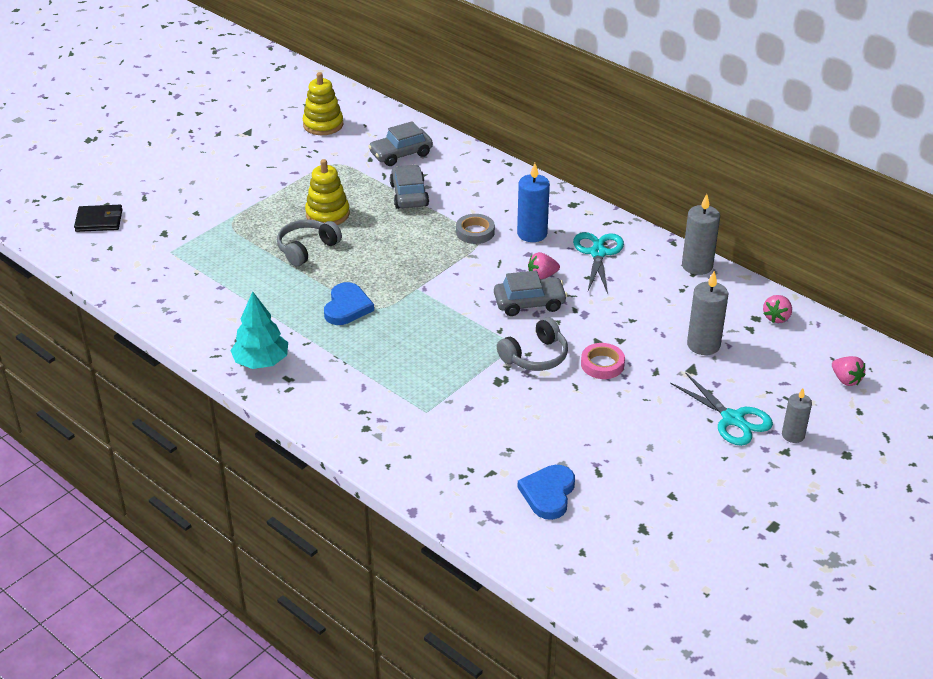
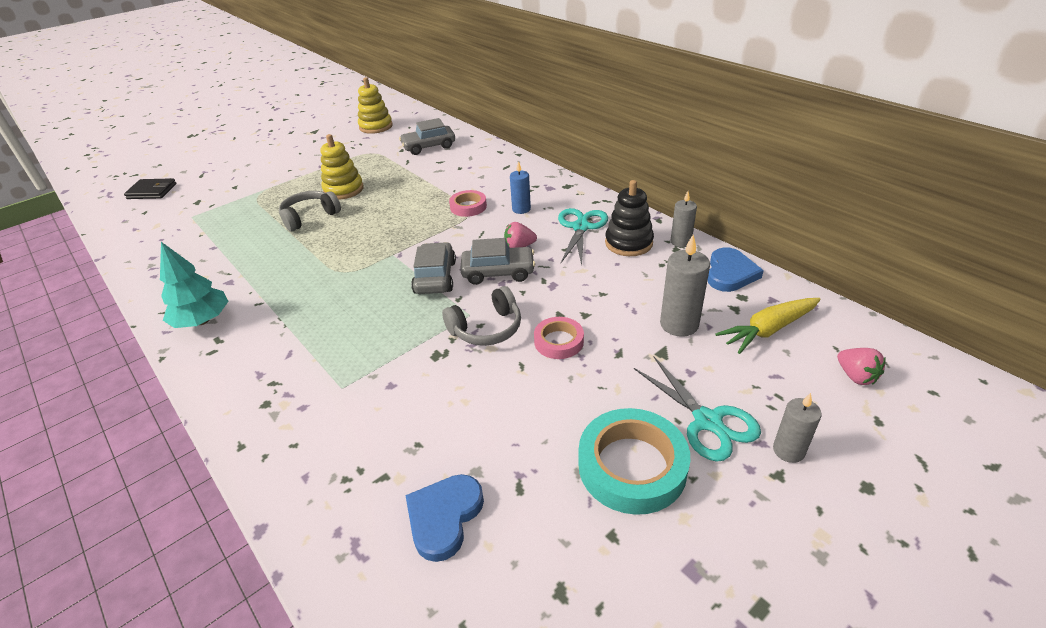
camera: 10 degrees right, 0 degrees up
(347, 307) = (317, 269): blue heart -> blue heart (730, 273)
(409, 195) = (421, 176): grey car -> grey car (435, 277)
(475, 232) = (468, 207): grey tape -> pink tape
(532, 234) = (521, 209): blue candle -> blue candle, size x0.64
(648, 269) = (628, 243): none -> black stacking toy
(679, 453) = (632, 466): none -> turquoise tape
(697, 266) = (680, 242): grey candle -> grey candle, size x0.64
(776, 317) = (766, 297): pink strawberry -> none
(778, 346) = (768, 330): none -> yellow carrot

